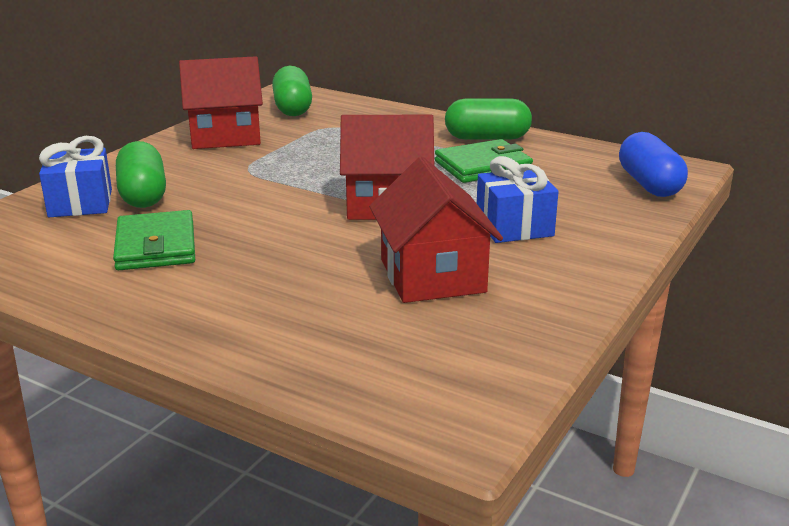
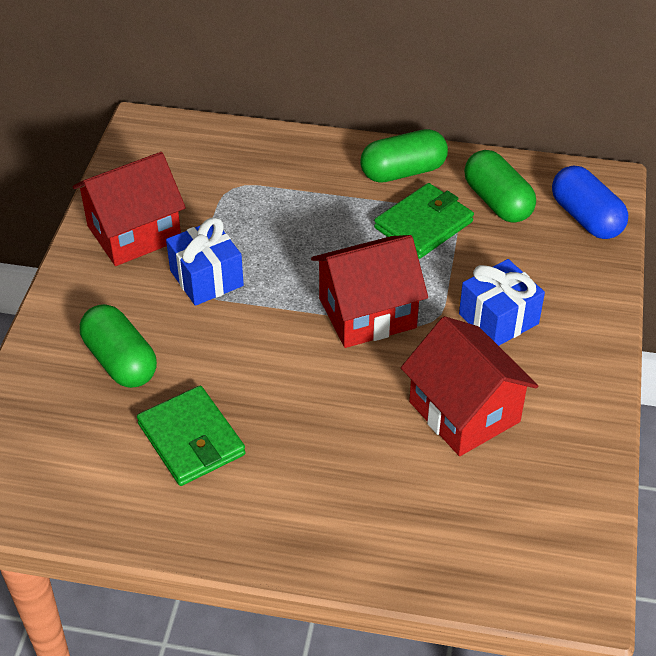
camera: 20 degrees left, 20 degrees up
(80, 203) = (66, 392): blue gift -> blue gift (206, 278)
(292, 108) = (172, 160): green capsule -> green capsule (497, 202)

